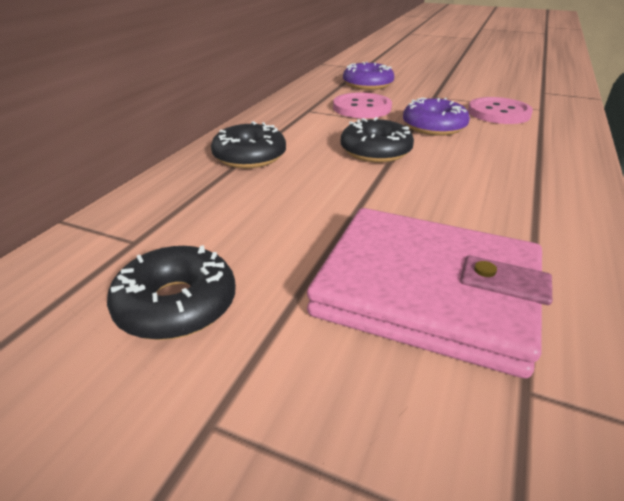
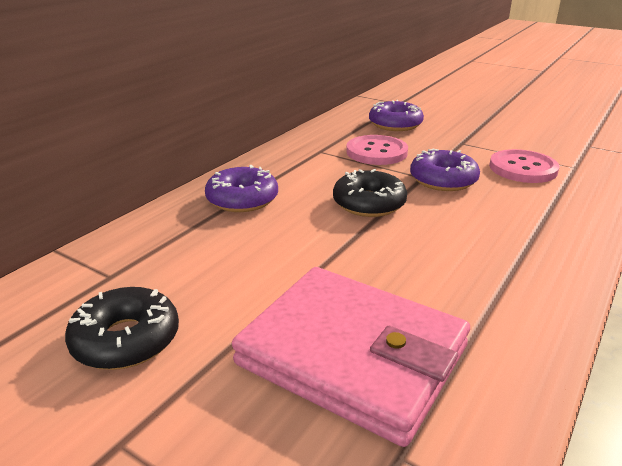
camera: 10 degrees right, 5 degrees down
(249, 156) = (242, 199): black donut -> purple donut

